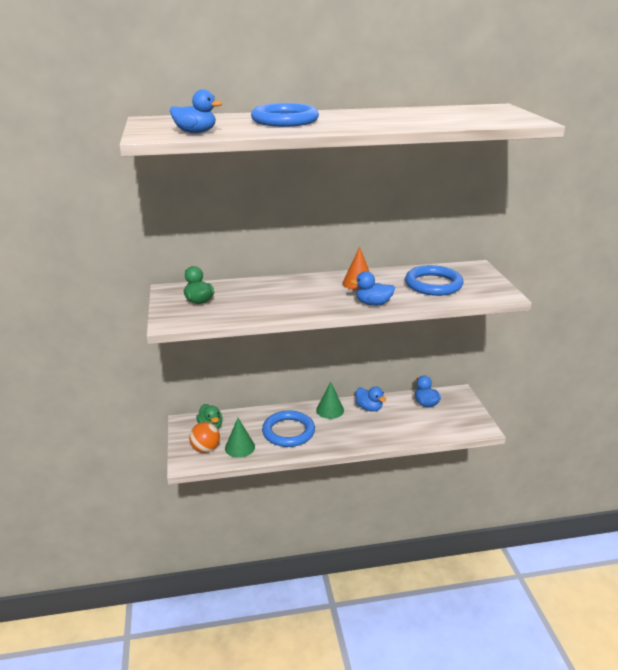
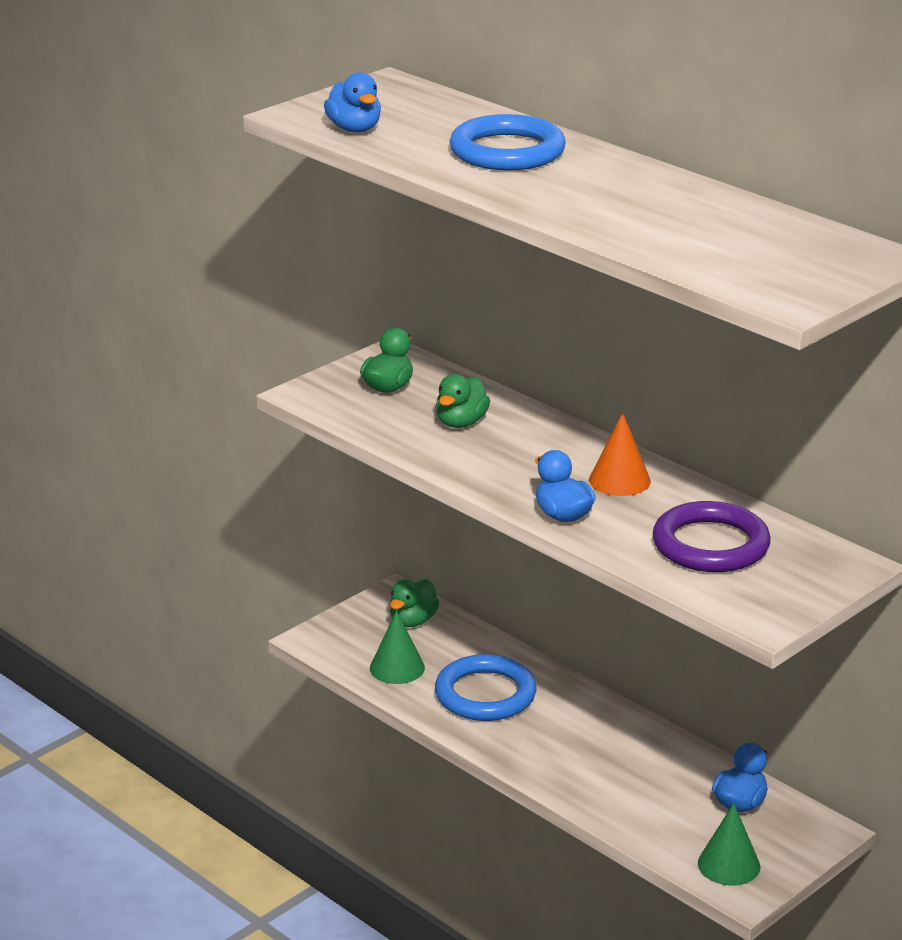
camera: 55 degrees right, 0 degrees up
(205, 449) = (359, 641): orange ball -> none
(259, 297) = (461, 423): none -> green duck
(330, 410) = (591, 710): green cone -> green cone (729, 865)
(369, 408) = (647, 747): blue duck -> none
(433, 284) = (710, 545): blue ring -> purple ring

